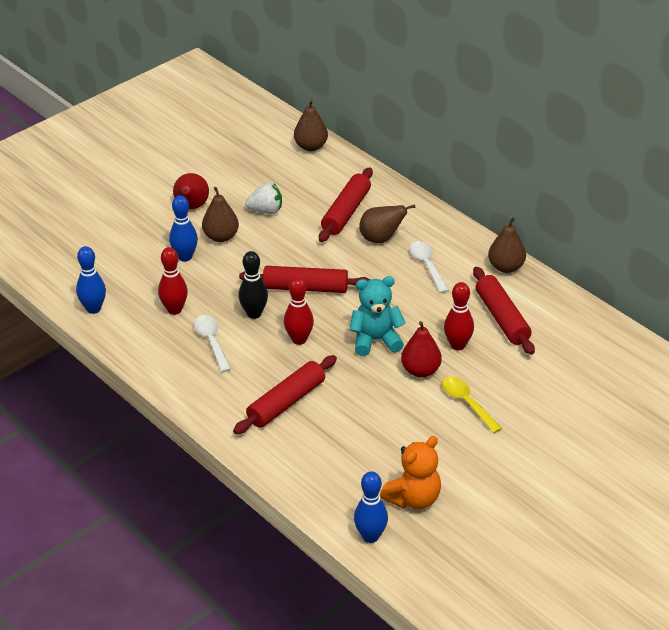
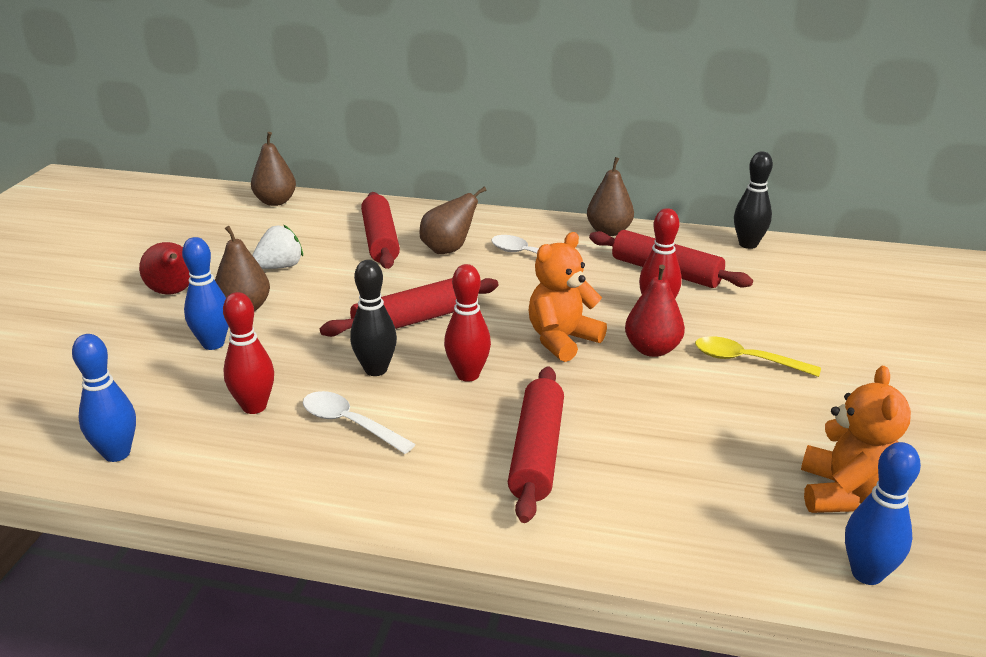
camera: 35 degrees left, 10 degrees down
(375, 340) = (562, 340): turquoise teddy bear -> orange teddy bear
(590, 320) = (748, 244): none -> black bowling pin

